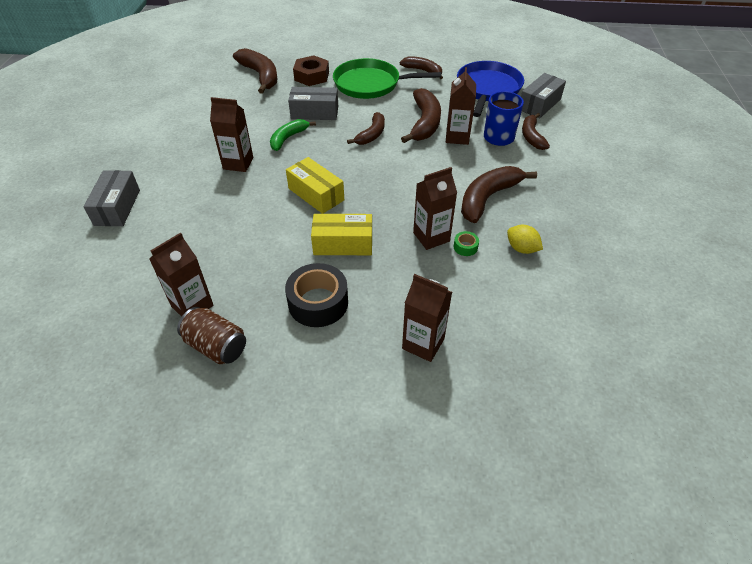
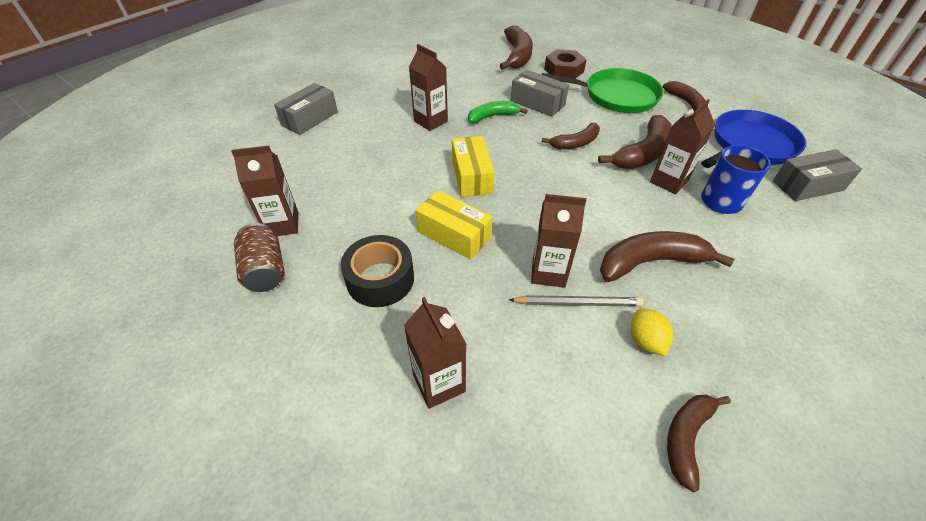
camera: 35 degrees right, 0 degrees up
(370, 84) = (616, 96): green pan -> green pan turned 150 degrees clockwise
(465, 247) = (577, 303): green tape -> grey pencil
(531, 136) = (766, 217): brown banana -> brown banana (686, 437)

